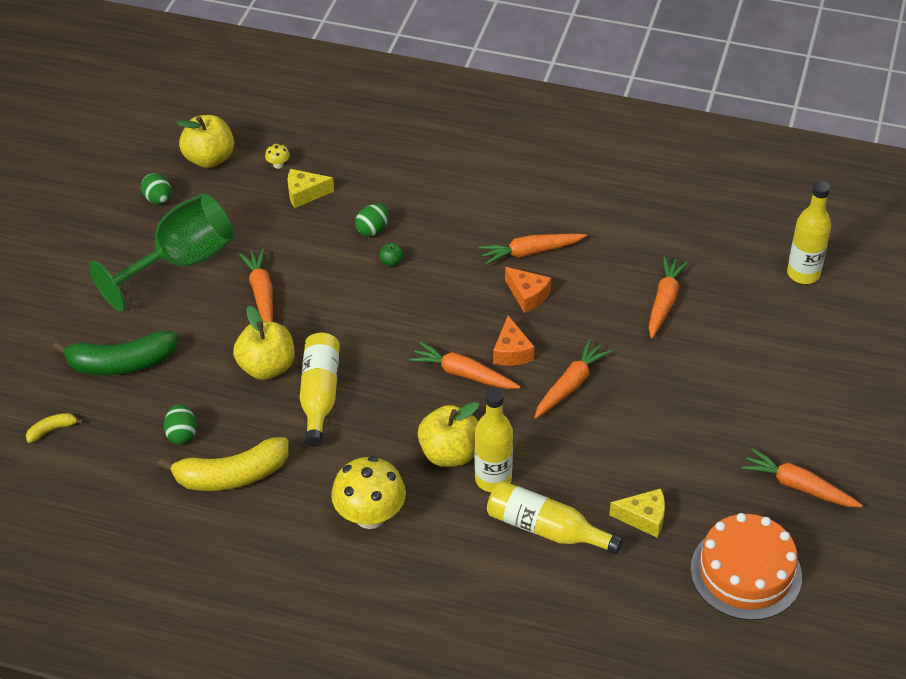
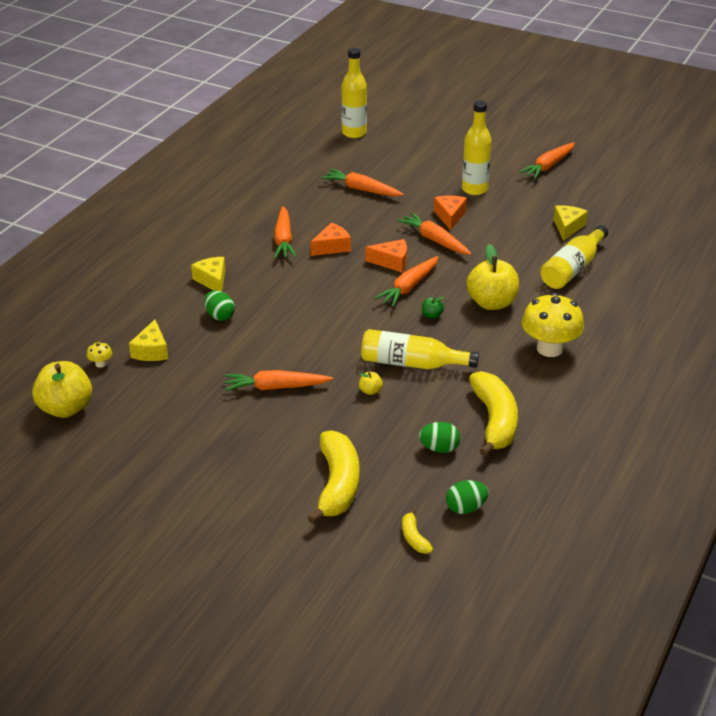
camera: 80 degrees left, 10 degrees down
(121, 363) = (337, 485): green banana -> yellow banana
(158, 199) = (109, 448): green egg -> green egg (466, 508)
(181, 263) = (212, 437): green goblet -> none
(267, 367) = (370, 391): yellow apple -> yellow apple, size x0.42
(391, 262) = (265, 310): green apple -> green apple (432, 315)
(435, 211) = (212, 280): none -> yellow cheese
(493, 479) = (522, 286): yellow bottle -> yellow bottle (474, 189)
(630, 394) = (450, 216): none -> orange cheese
(746, 572) = (618, 196): orange cake -> none

